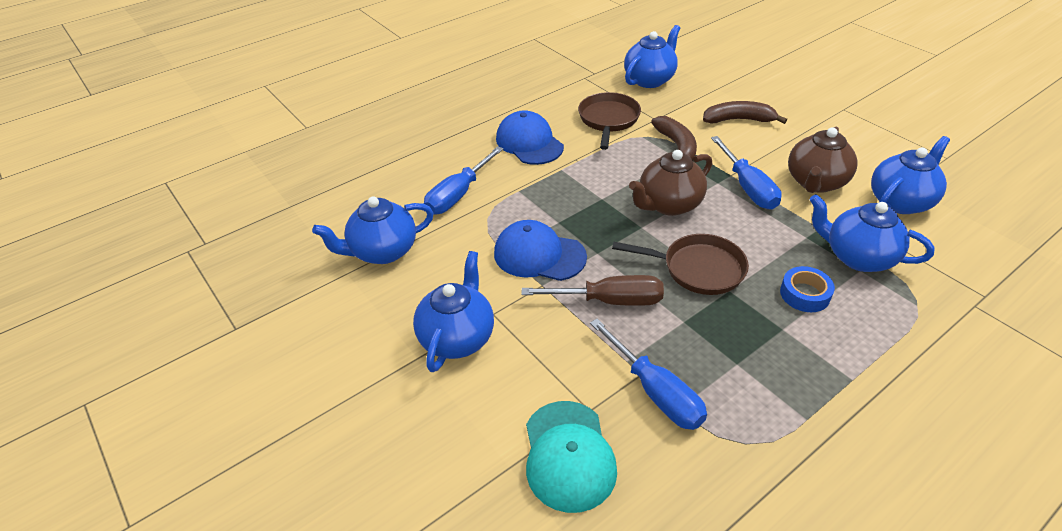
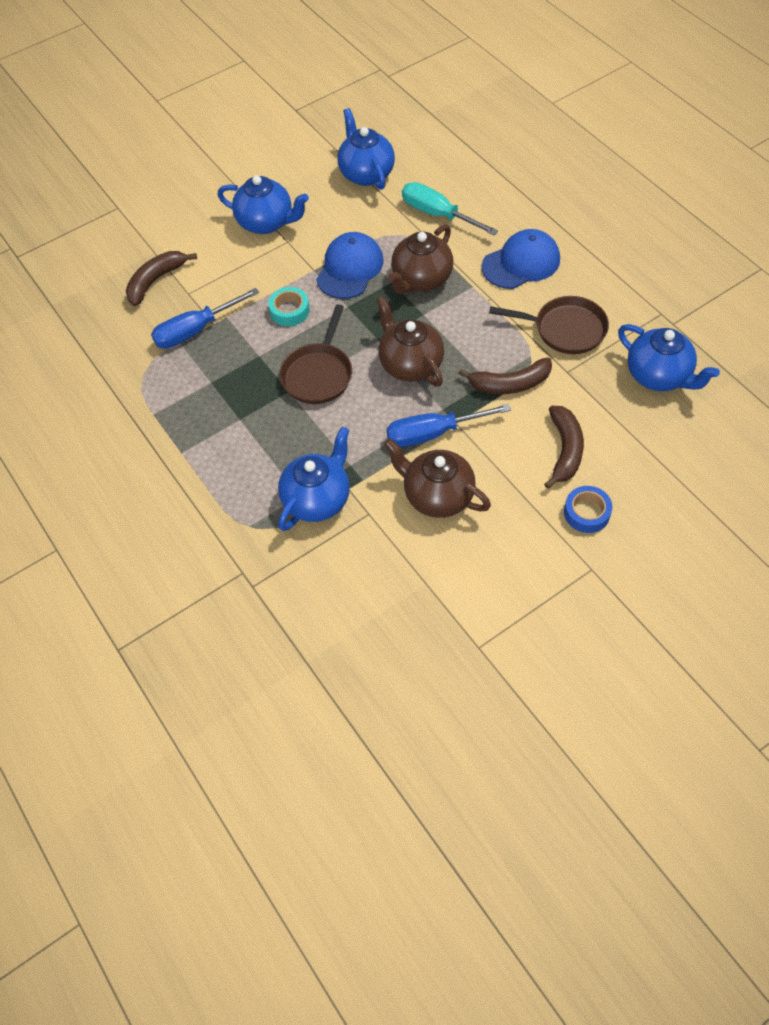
camera: 95 degrees right, 15 degrees up
(458, 194) = (438, 214): blue screwdriver -> turquoise screwdriver
(554, 202) = (421, 280): none -> brown teapot
(568, 455) = (156, 281): turquoise cap -> brown banana
(609, 301) = (289, 311): brown screwdriver -> turquoise tape
(804, 294) = (276, 445): blue tape -> blue tape (586, 513)
(900, 201) = (398, 566): blue teapot -> none

